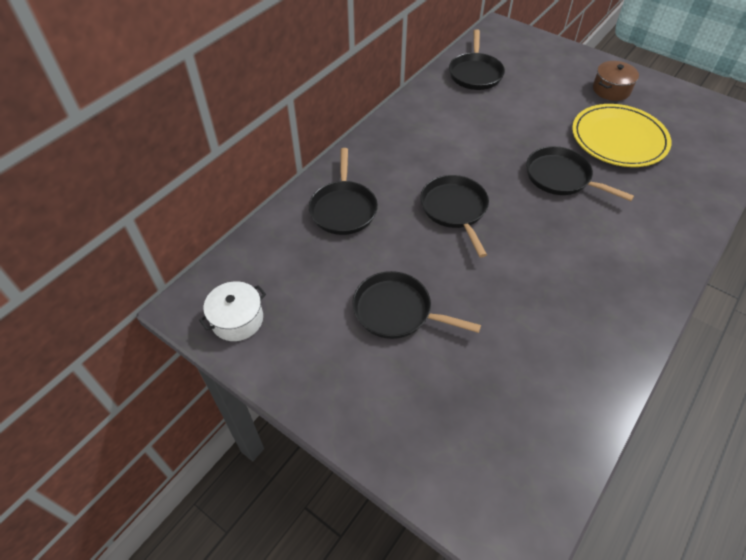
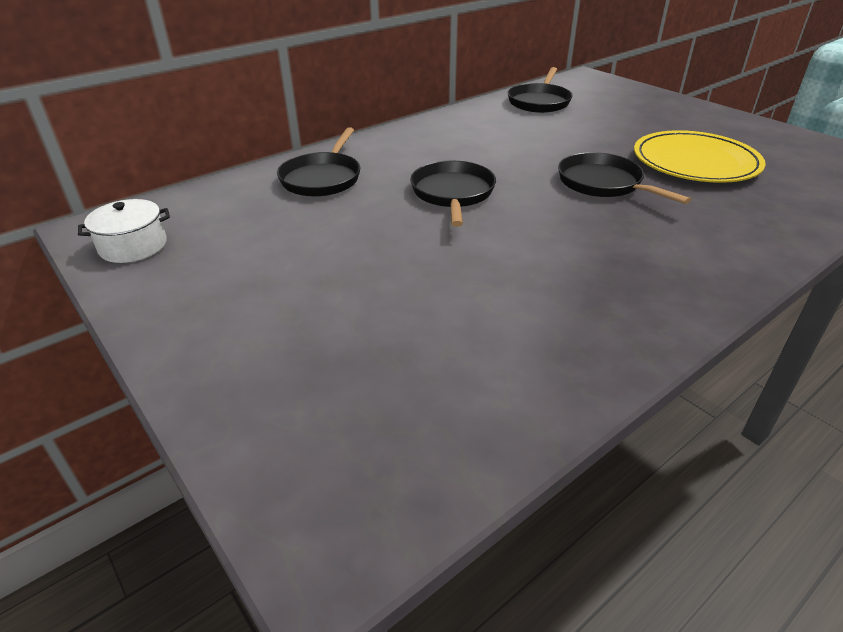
camera: 15 degrees right, 15 degrees down
(397, 311) = (323, 266): black pan -> none
(611, 90) = (701, 126): brown pot -> none

